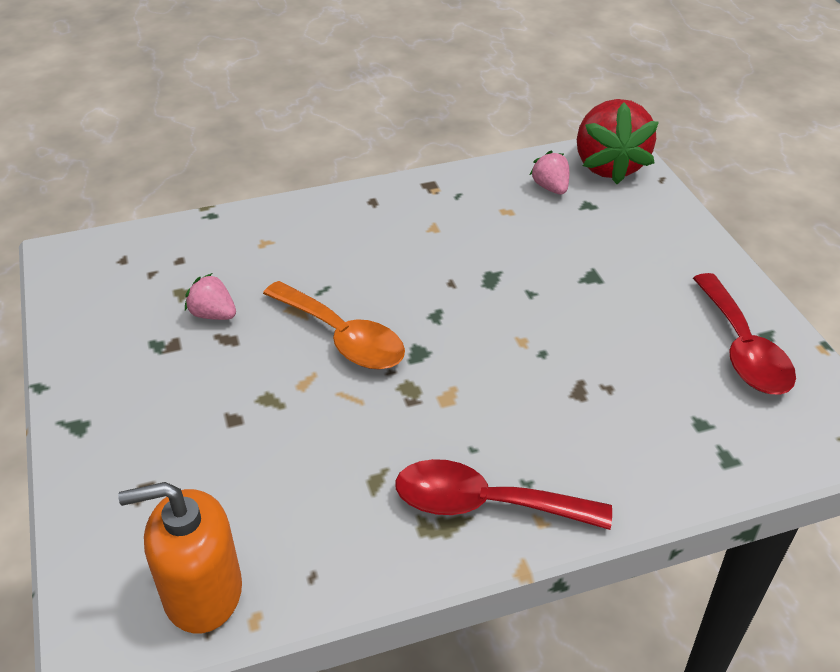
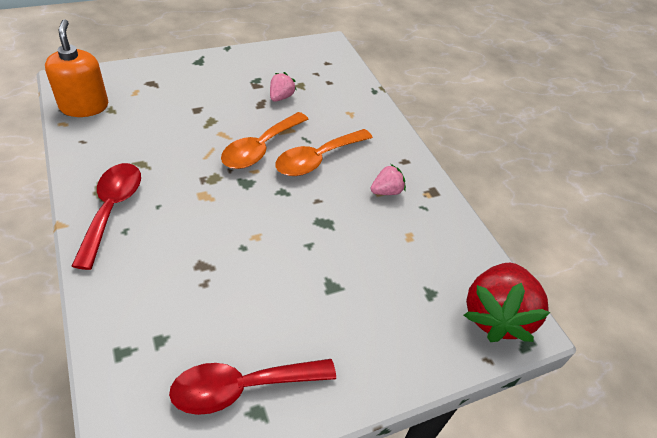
camera: 80 degrees right, 5 degrees up
(368, 279) = (317, 159): none -> orange spoon
(550, 188) = (448, 268): pink strawberry -> pink strawberry (386, 191)
(608, 166) = (495, 315): red strawberry -> red strawberry turned 60 degrees counterclockwise

